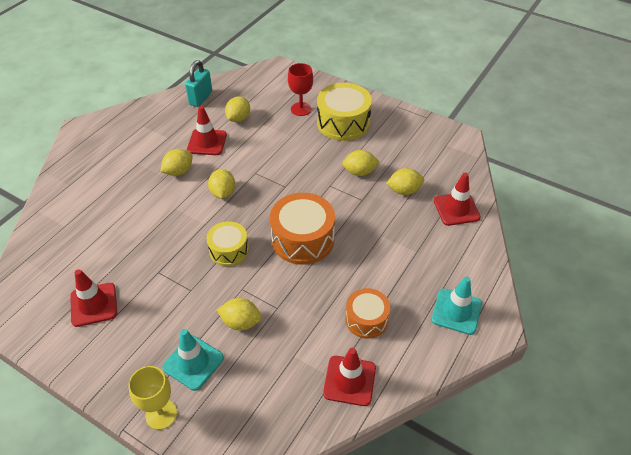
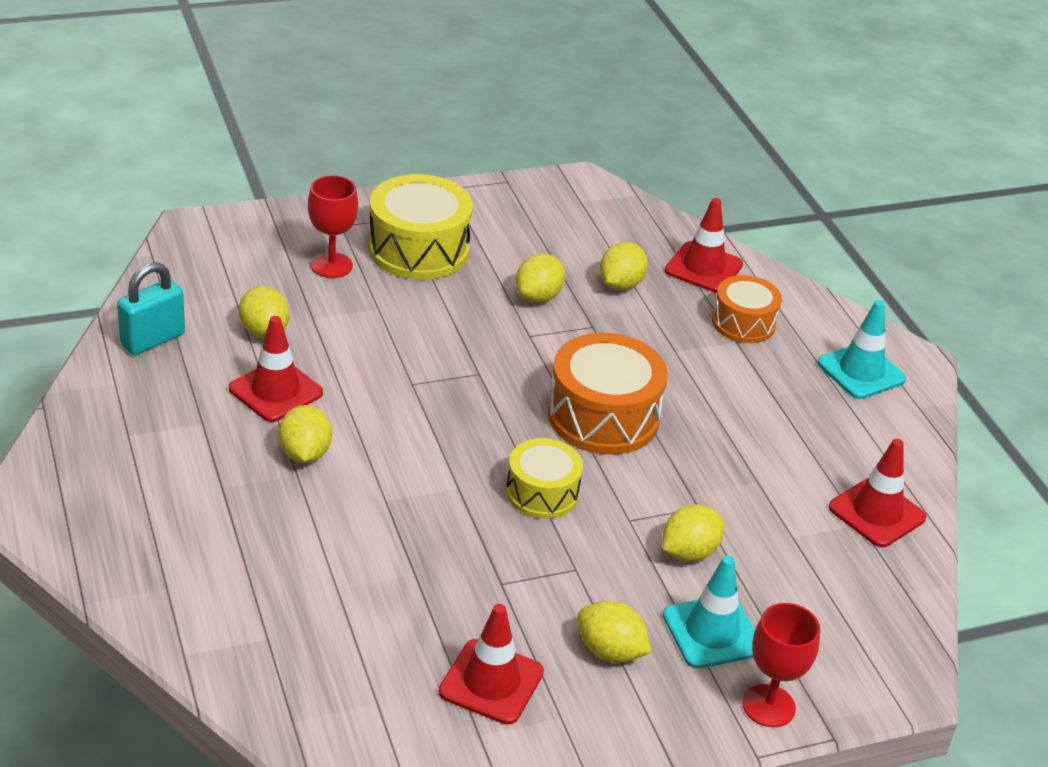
camera: 55 degrees left, 10 degrees down
(161, 414) = (768, 706): yellow goblet -> red goblet
(201, 98) = (153, 339): turquoise padlock -> turquoise padlock turned 75 degrees clockwise
(223, 193) = (415, 436): yellow lemon -> yellow lemon (610, 651)
(366, 319) = (799, 445): orange drum -> orange drum (743, 323)

